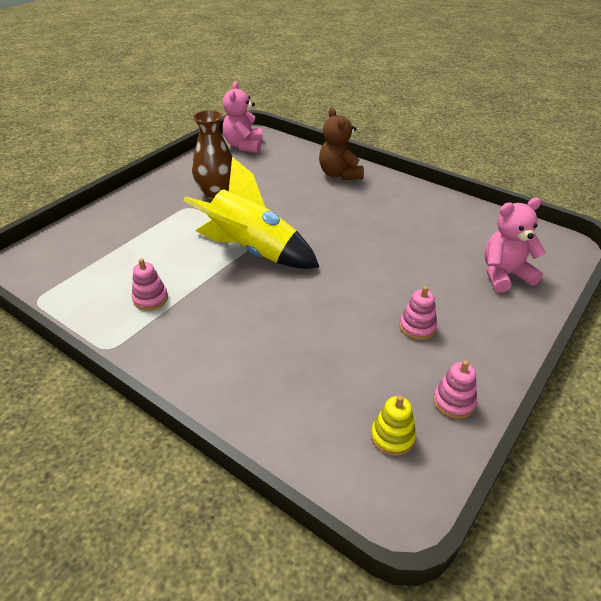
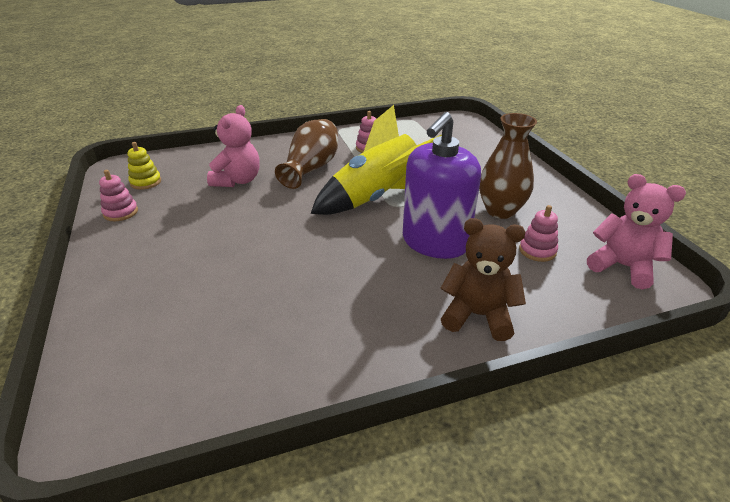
camera: 125 degrees right, 5 degrees down
(234, 317) = (311, 168): none -> brown vase
(287, 206) = (435, 242): none -> purple soap dispenser
(417, 327) = (187, 232): pink stacking toy -> pink stacking toy (537, 250)
(504, 275) = (146, 327): pink teddy bear -> pink teddy bear (238, 180)

